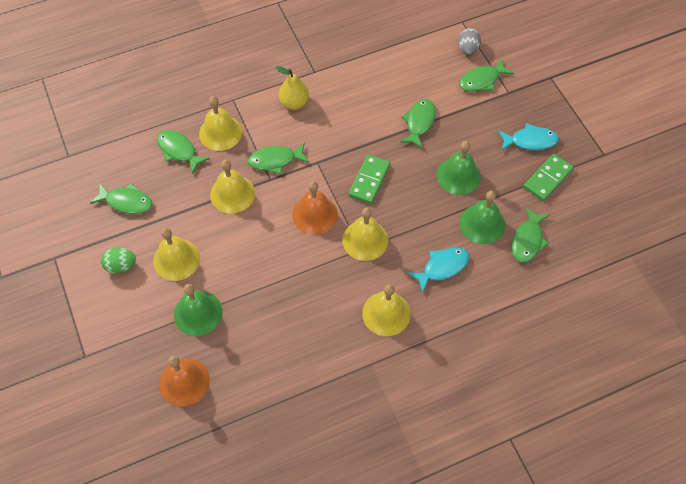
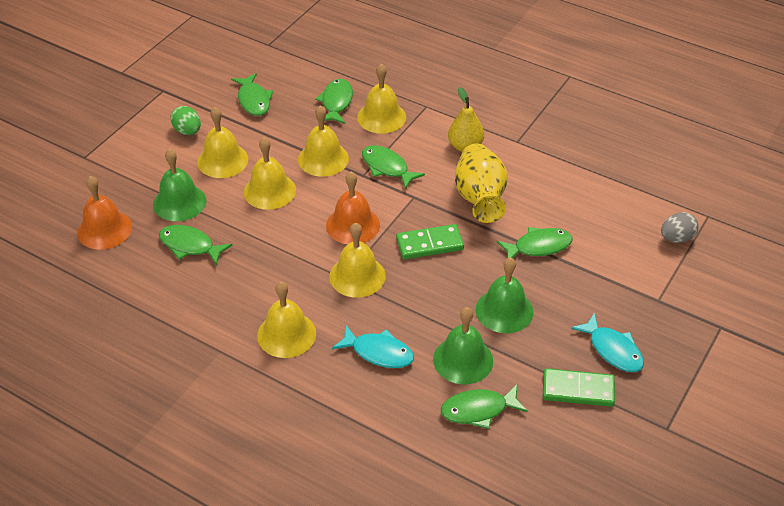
camera: 55 degrees right, 15 degrees down
(237, 246) = (269, 191): none -> yellow bell
(351, 126) = (480, 198): none -> yellow vase
(482, 80) = (648, 269): green fish -> green fish (190, 246)

